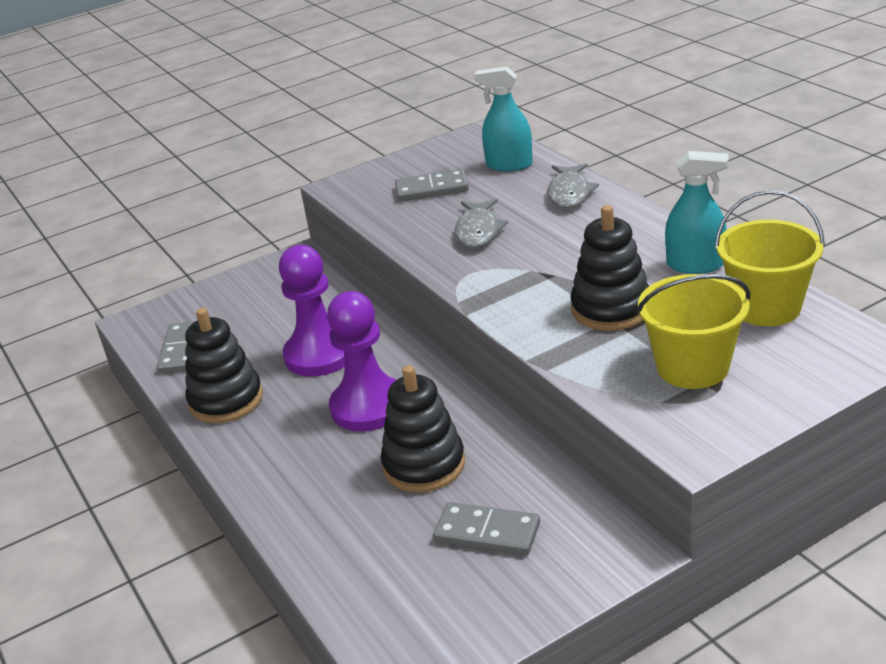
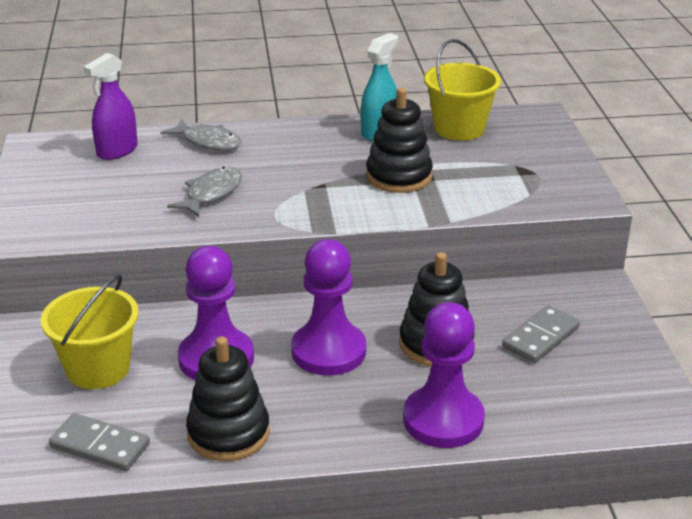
camera: 70 degrees left, 0 degrees up
(306, 510) = (443, 420): none -> purple pawn
(432, 189) = (101, 194): grey domino -> none
(478, 231) = (211, 194): grey fish -> grey fish turned 90 degrees counterclockwise
(509, 165) = (117, 151): turquoise spray bottle -> purple spray bottle
(692, 367) = (501, 172): yellow bucket -> yellow bucket (98, 368)

